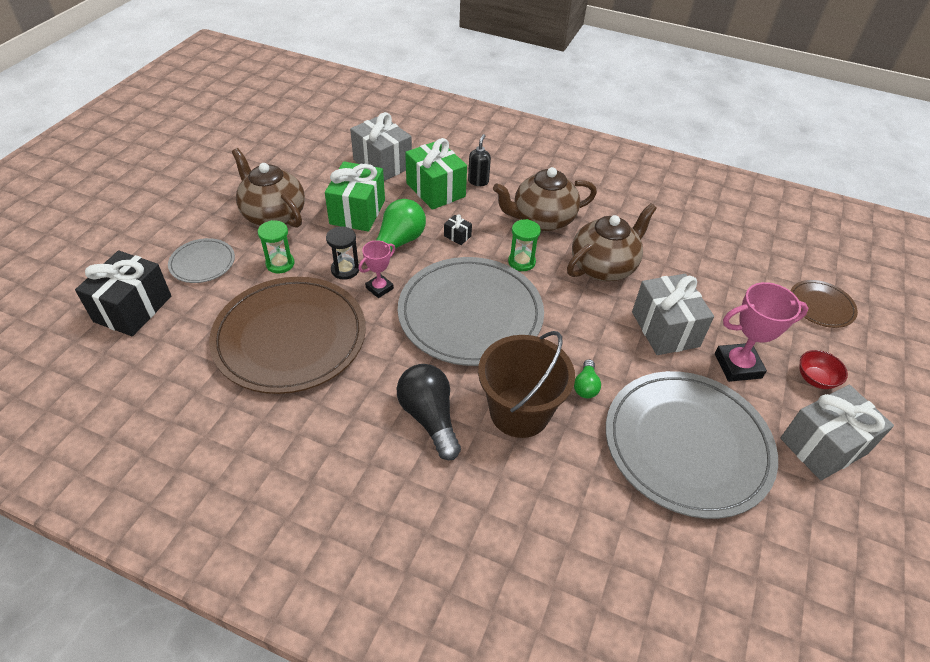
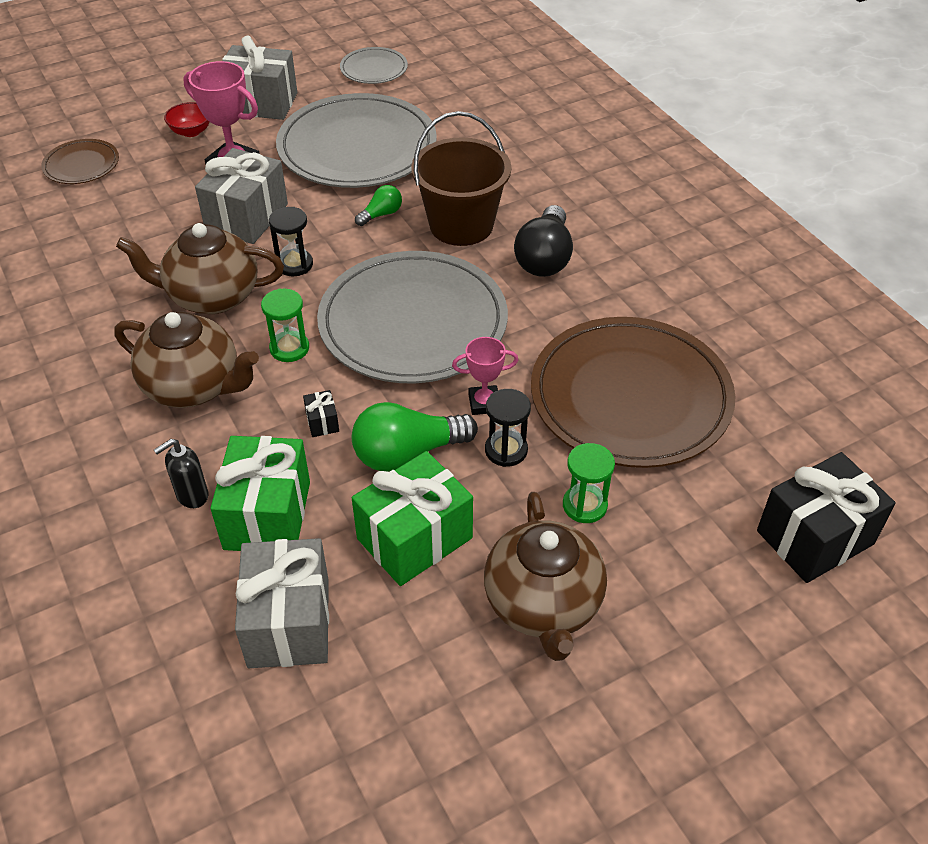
camera: 140 degrees left, 0 degrees up
(202, 263) = (693, 566): grey plate -> grey plate (374, 69)
(588, 312) = (294, 264): none -> black hourglass

